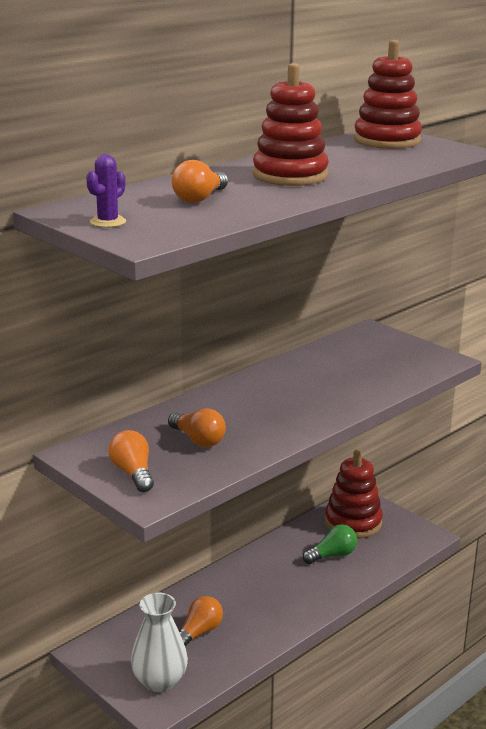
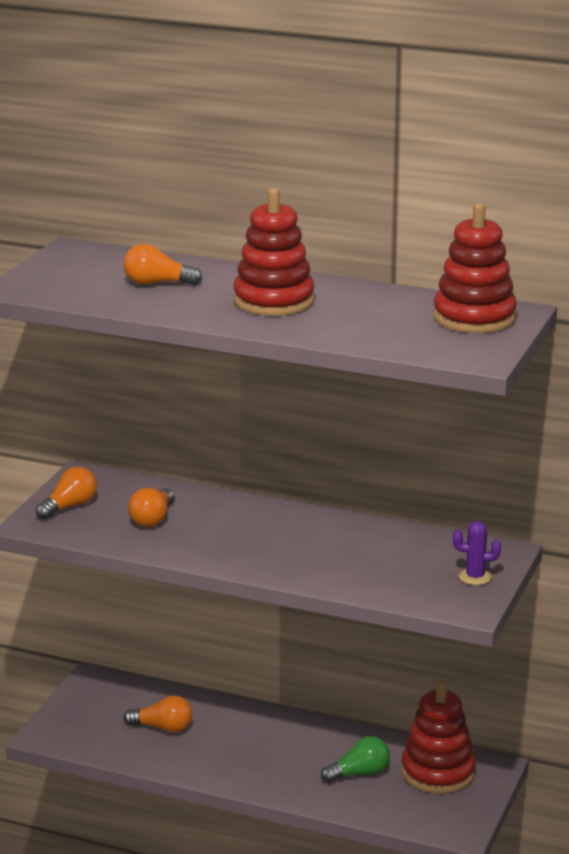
camera: 65 degrees right, 0 degrees up
(108, 222) = (57, 269): purple cactus -> purple cactus (475, 577)
(159, 681) = (80, 727): white vase -> none
(332, 555) = (359, 773): green light bulb -> green light bulb turned 60 degrees counterclockwise

